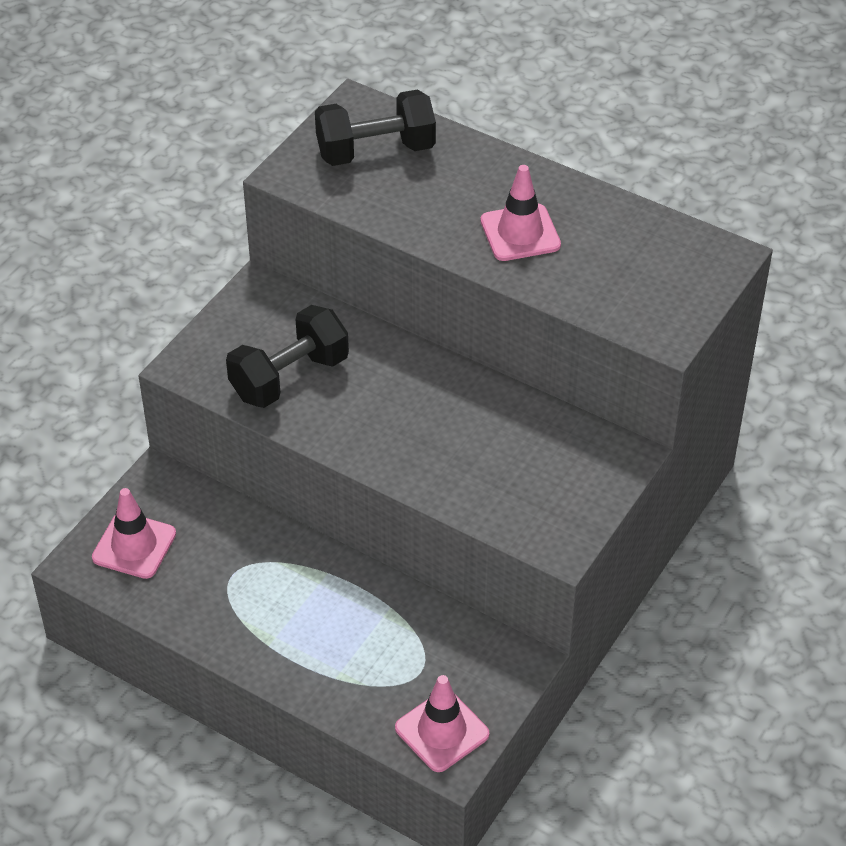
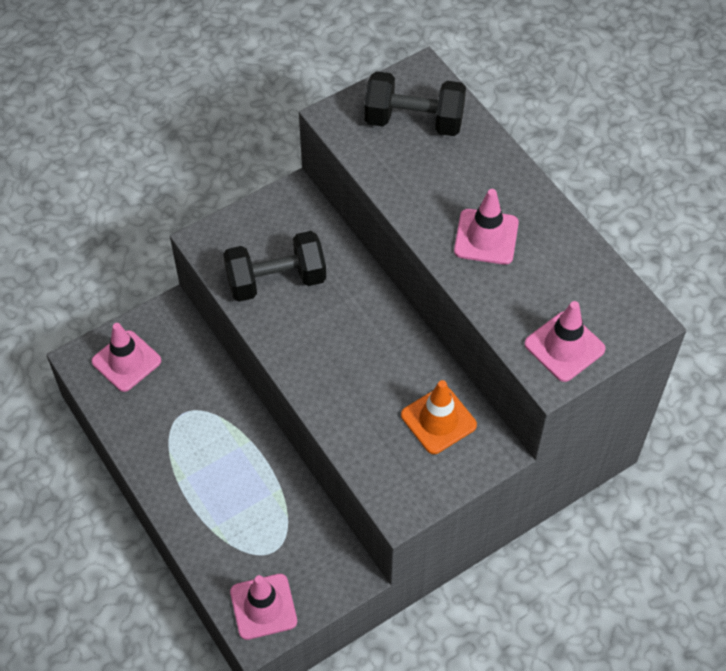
camera: 25 degrees right, 10 degrees up
(549, 448) = (438, 420): none -> orange traffic cone
(663, 304) = (564, 346): none -> pink traffic cone

